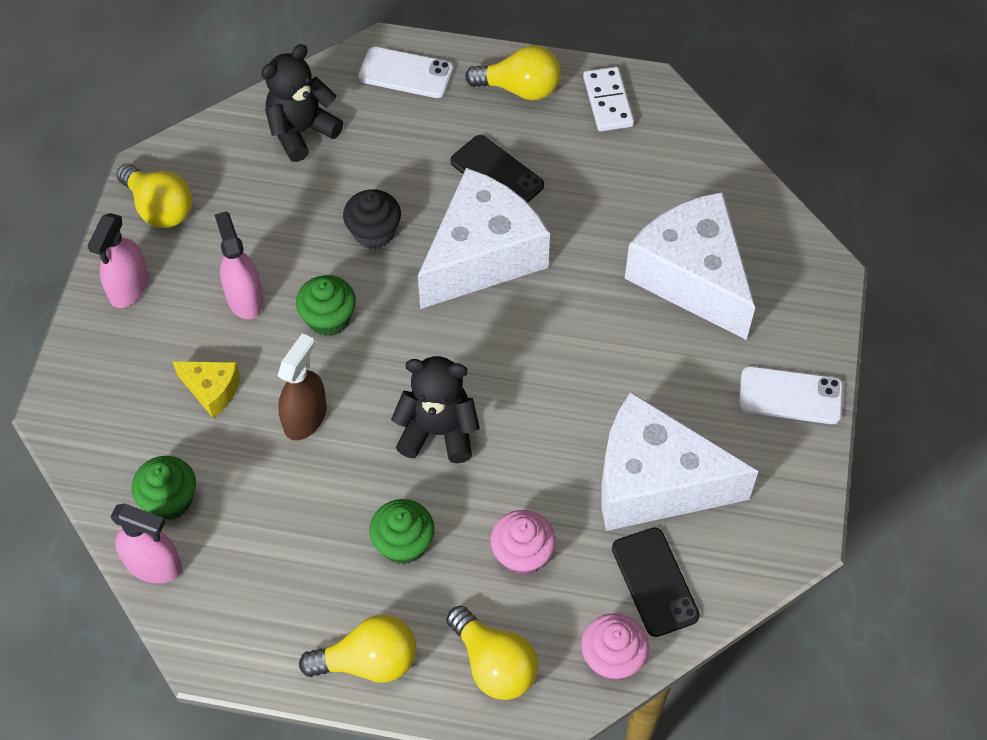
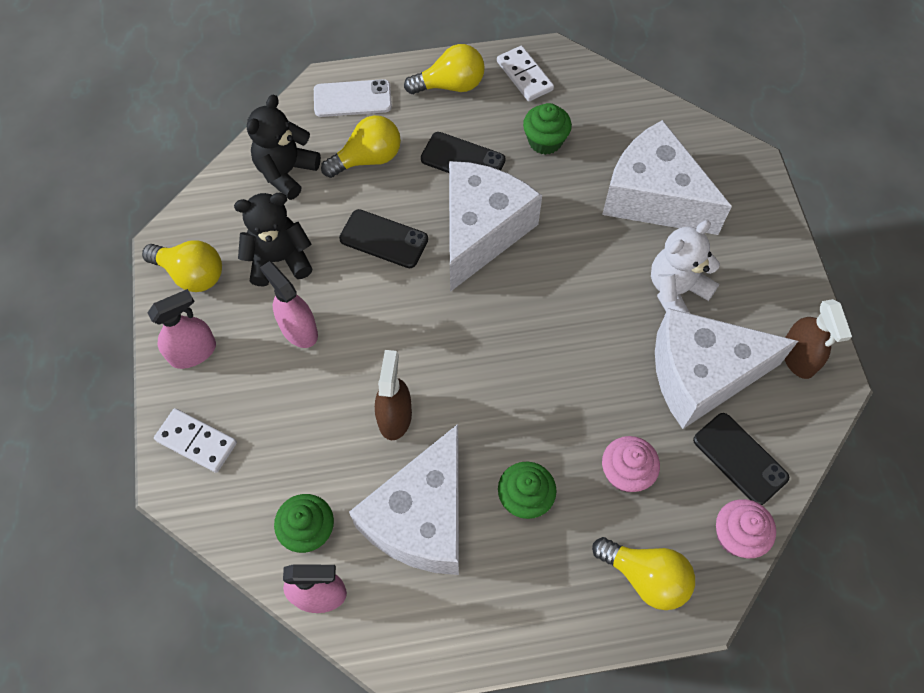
camera: 20 degrees left, 5 degrees up
(96, 376) = (196, 441): none -> white domino
(129, 287) = (193, 352): pink spray bottle -> pink spray bottle turned 120 degrees counterclockwise
(212, 390) = (304, 419): yellow cheese -> none
(288, 527) = (422, 518): none -> white cheese
(328, 318) = (377, 324): green cupcake -> green cupcake (545, 141)
(368, 661) = (541, 613): yellow light bulb -> yellow light bulb (368, 159)
(374, 232) = (384, 239): black cupcake -> black phone
(438, 431) = (511, 391): black teddy bear -> black teddy bear (279, 260)
(669, 385) = (676, 290): none -> white teddy bear
(773, 499) = (798, 357): none -> brown spray bottle
(790, 395) = (772, 269): white phone -> none

